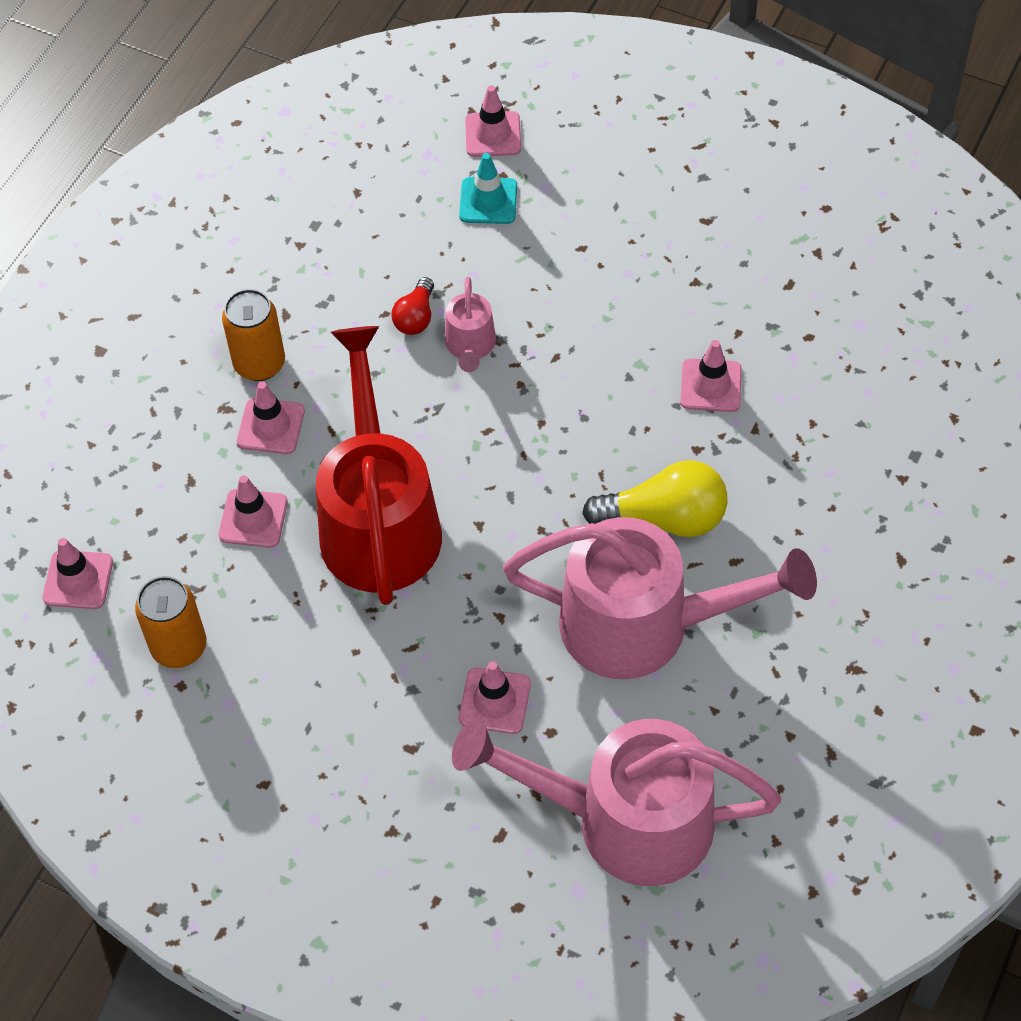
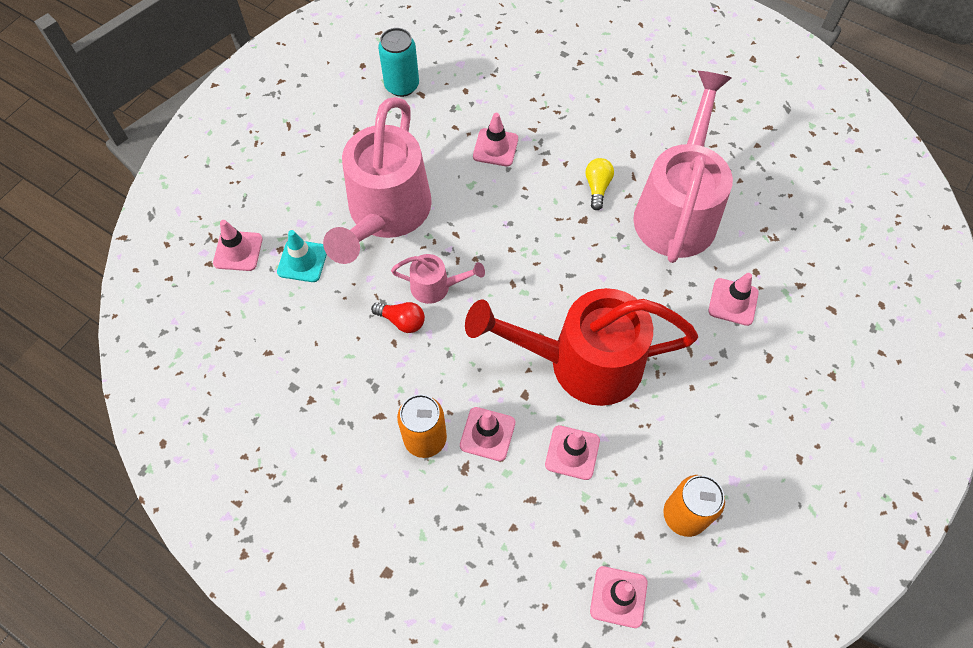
camera: 85 degrees left, 5 degrees up
(622, 820) = (818, 239): pink watering can -> pink watering can (385, 215)
(664, 518) = (597, 187): yellow light bulb -> yellow light bulb, size x0.55
(799, 259) = (402, 86): none -> turquoise can

